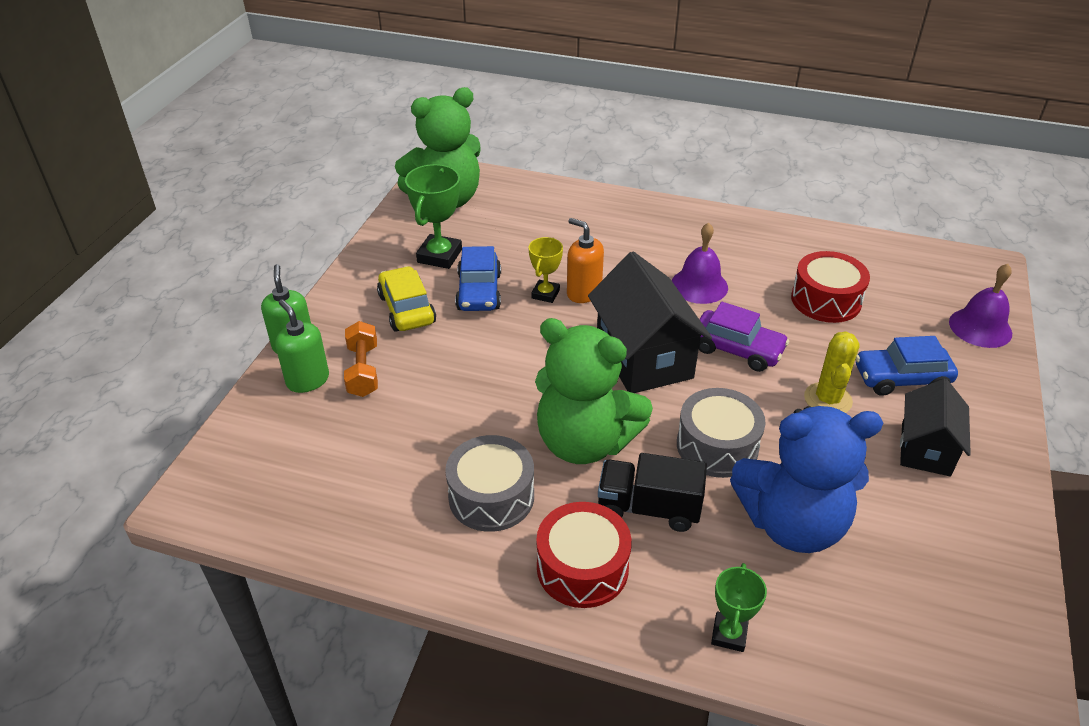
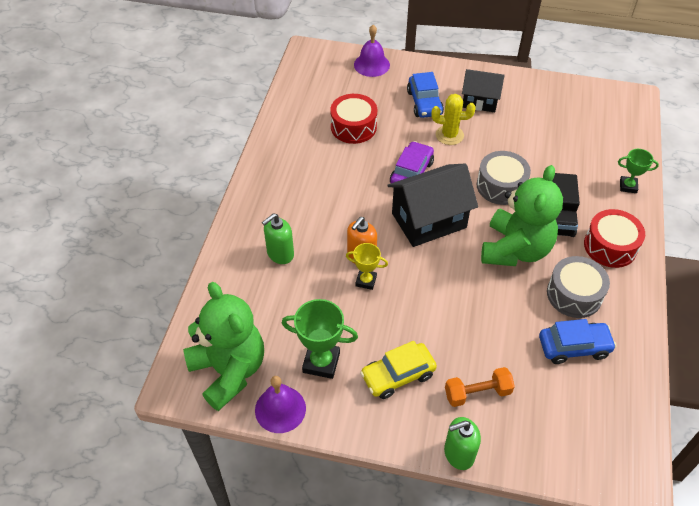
camera: 95 degrees left, 10 degrees up
(307, 380) = (497, 431): green soap dispenser -> green soap dispenser (280, 254)
(479, 292) = (368, 326): blue car -> blue car (574, 347)
(699, 285) = (345, 190): purple bell -> purple bell (280, 409)
(792, 524) = (549, 158): blue teddy bear -> none

